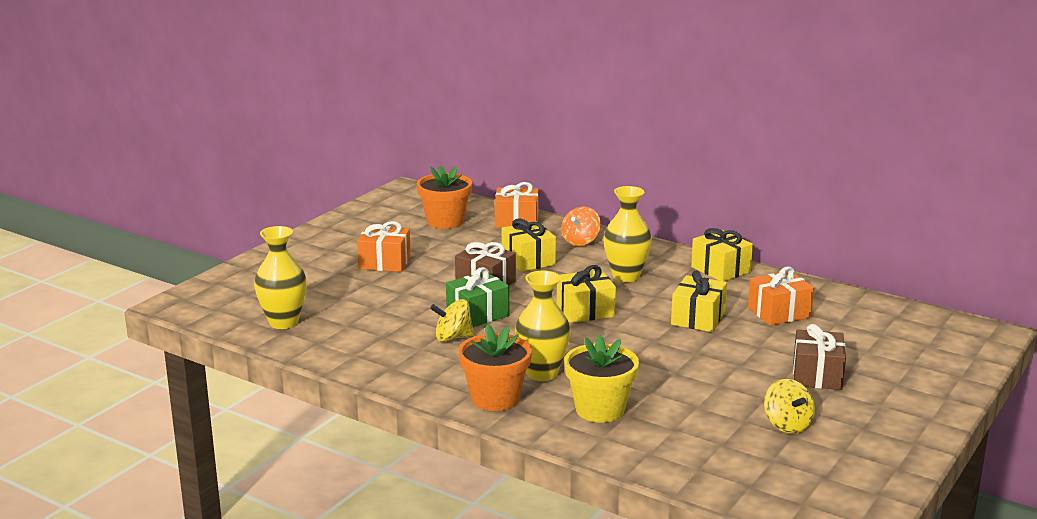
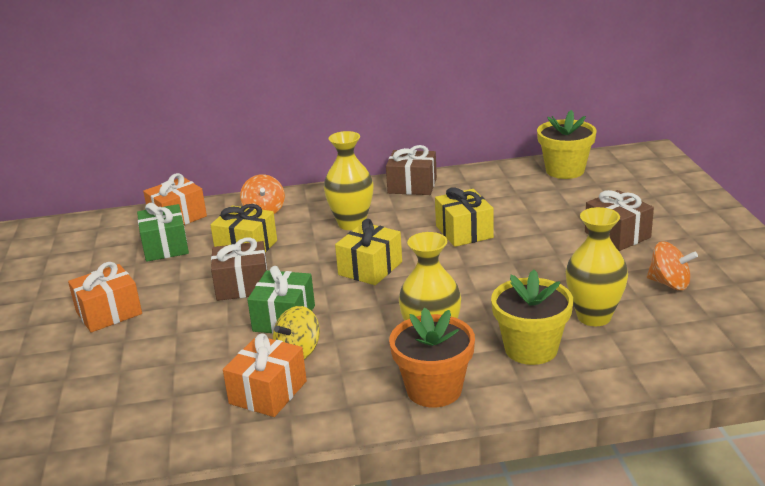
camera: 40 degrees left, 5 degrees up
(283, 322) = (95, 432): yellow vase -> yellow vase (594, 317)
(445, 221) = (108, 246): orange flower pot -> none
(478, 237) = (165, 247): none -> green gift
(720, 269) = (412, 186): yellow gift -> brown gift
(779, 313) = (510, 200): orange gift -> orange gift (268, 392)
(787, 425) = (669, 283): yellow spinning top -> orange spinning top
(873, 312) = (565, 170): none -> yellow flower pot

